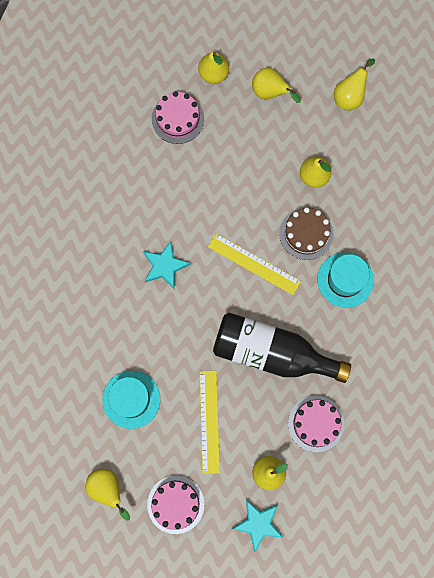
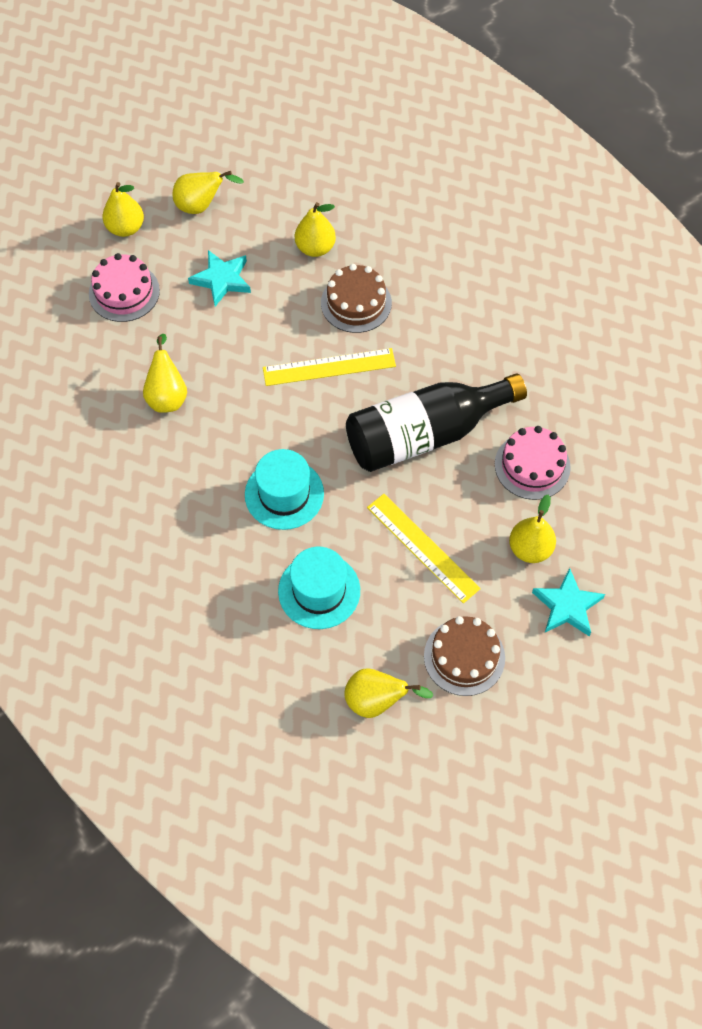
camera: 40 degrees left, 15 degrees down
(165, 266) = (236, 436): turquoise star -> turquoise star (222, 280)
(175, 504) = (464, 657): pink cake -> brown cake
(345, 280) = (434, 316): turquoise hat -> turquoise hat (284, 494)
(349, 96) = (285, 157): yellow pear -> yellow pear (167, 396)

